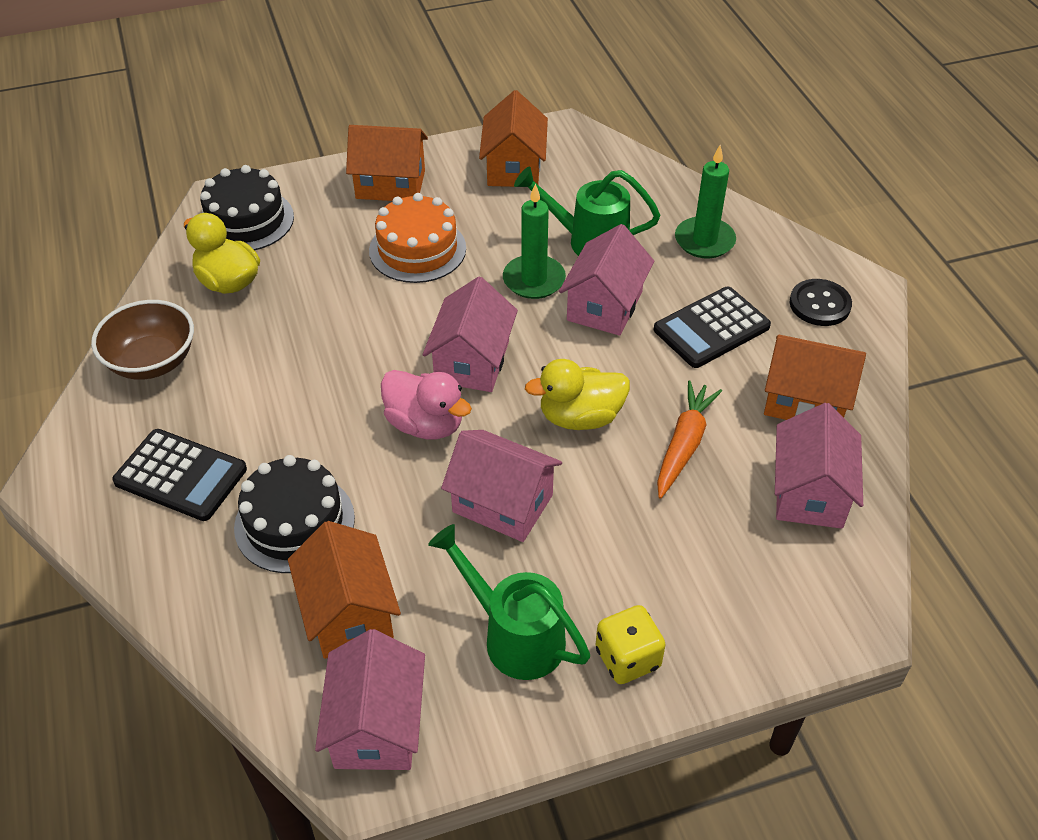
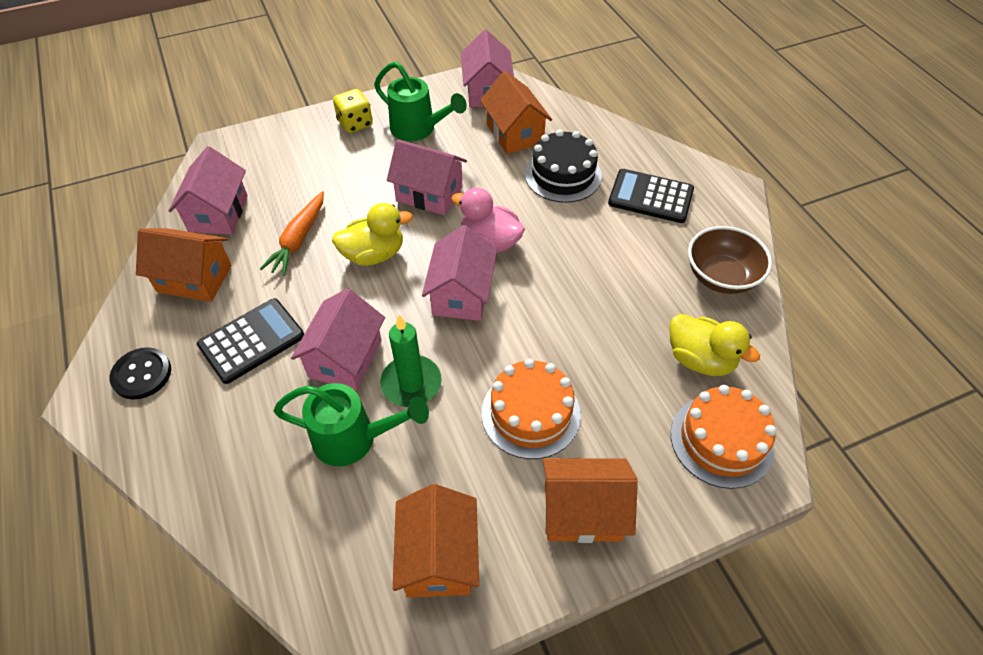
camera: 175 degrees right, 5 degrees up
(246, 220) = (721, 440): black cake -> orange cake
(704, 241) = (230, 449): green candle -> none

